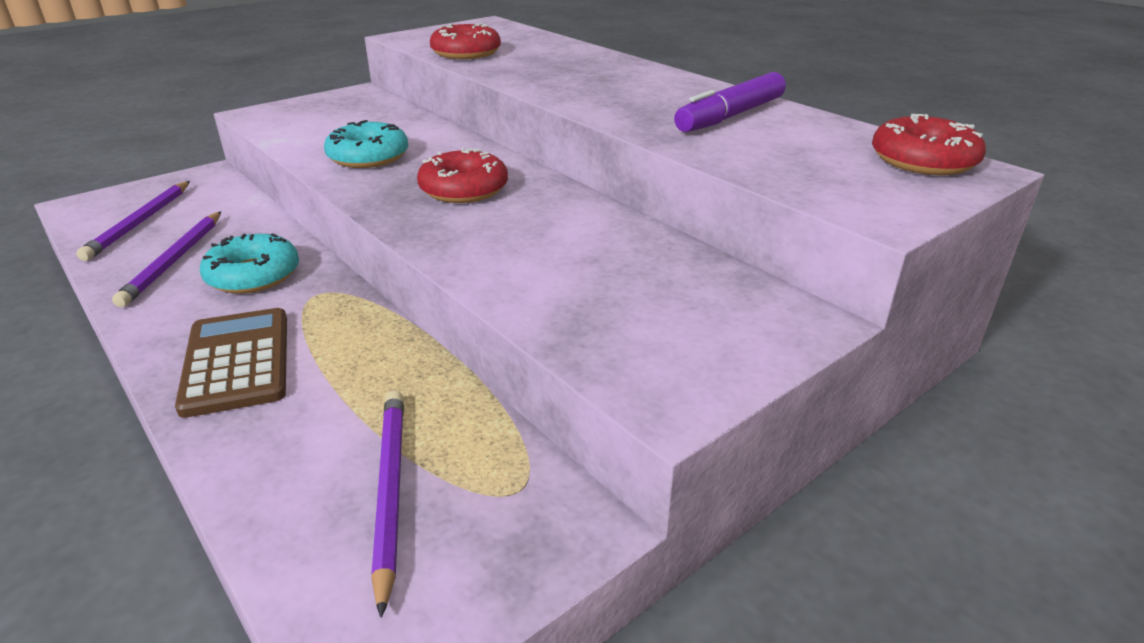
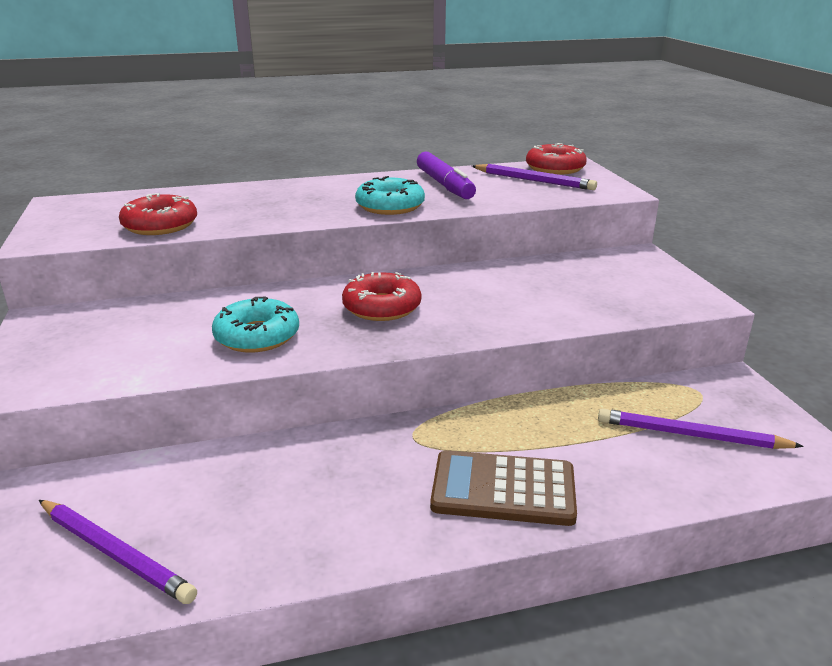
camera: 65 degrees left, 5 degrees down
(174, 260) = (260, 524): purple pencil -> purple pencil (534, 180)
(253, 275) = (345, 470): turquoise donut -> turquoise donut (390, 206)

